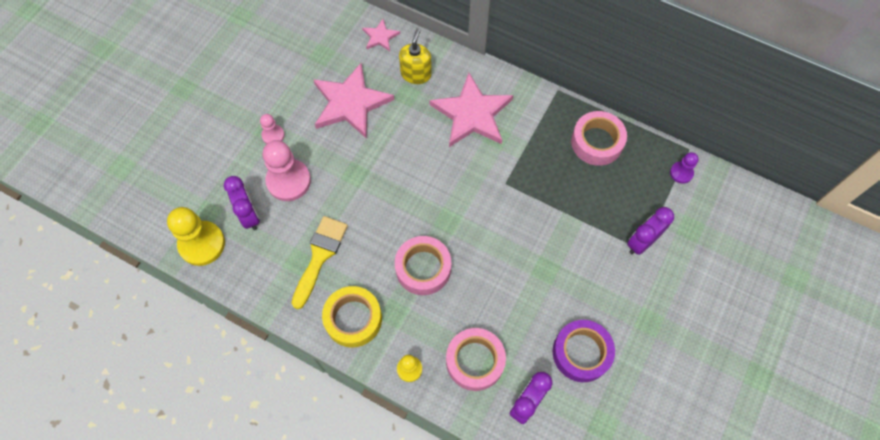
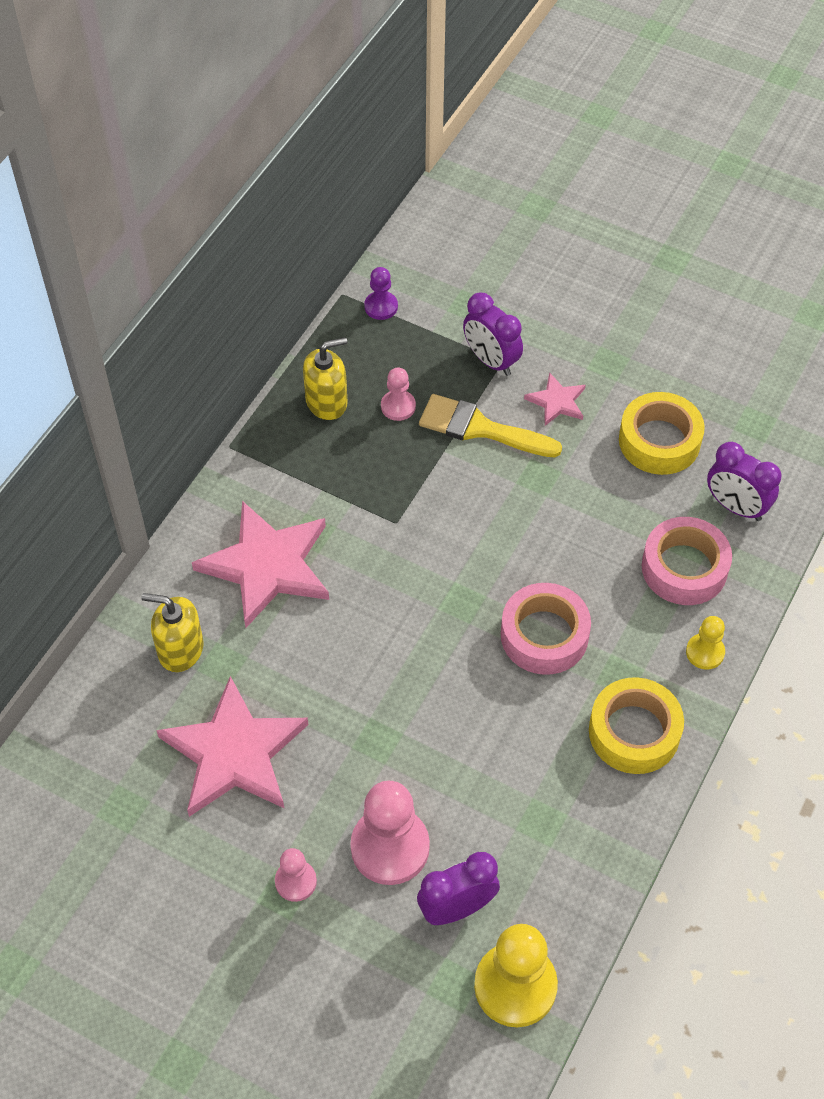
camera: 90 degrees left, 10 degrees down
(320, 256) = (530, 787): yellow brush -> yellow brush (480, 428)
(380, 37) = (94, 708): pink star -> pink star (557, 402)
(581, 353) = (659, 441): purple tape -> yellow tape
(597, 142) = (326, 402): pink tape -> yellow soap dispenser
(597, 184) = (398, 406): none -> pink pawn

